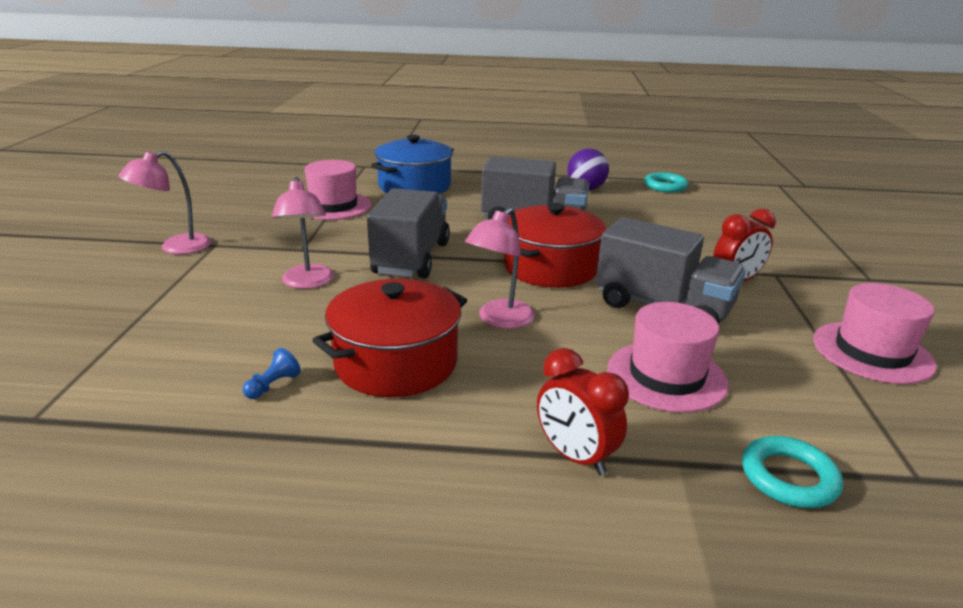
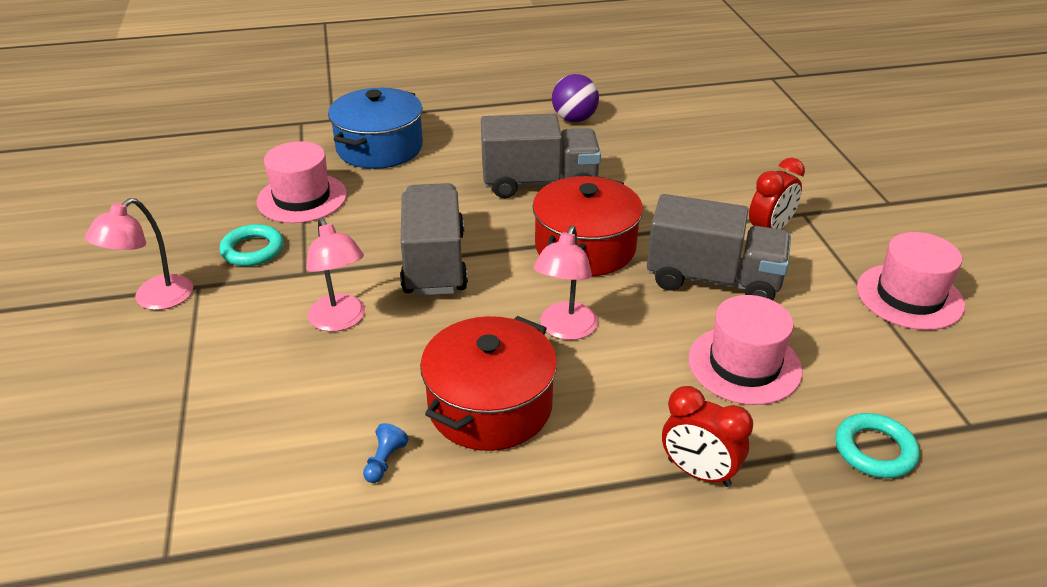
camera: 15 degrees left, 10 degrees up
(665, 186) = (657, 100): turquoise ring -> turquoise ring (252, 250)

